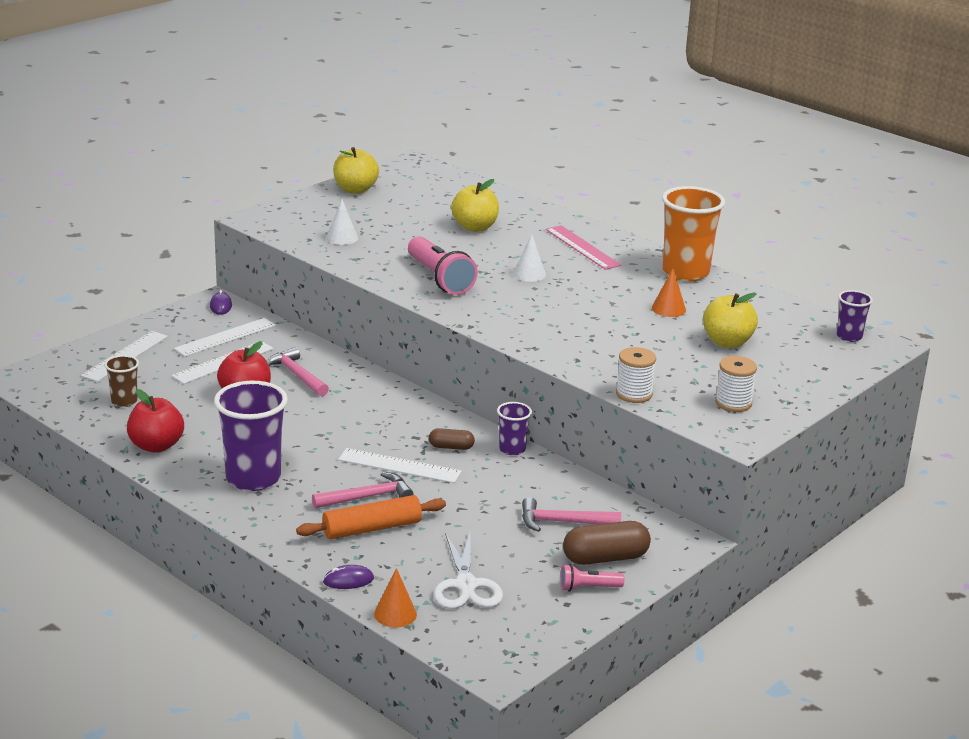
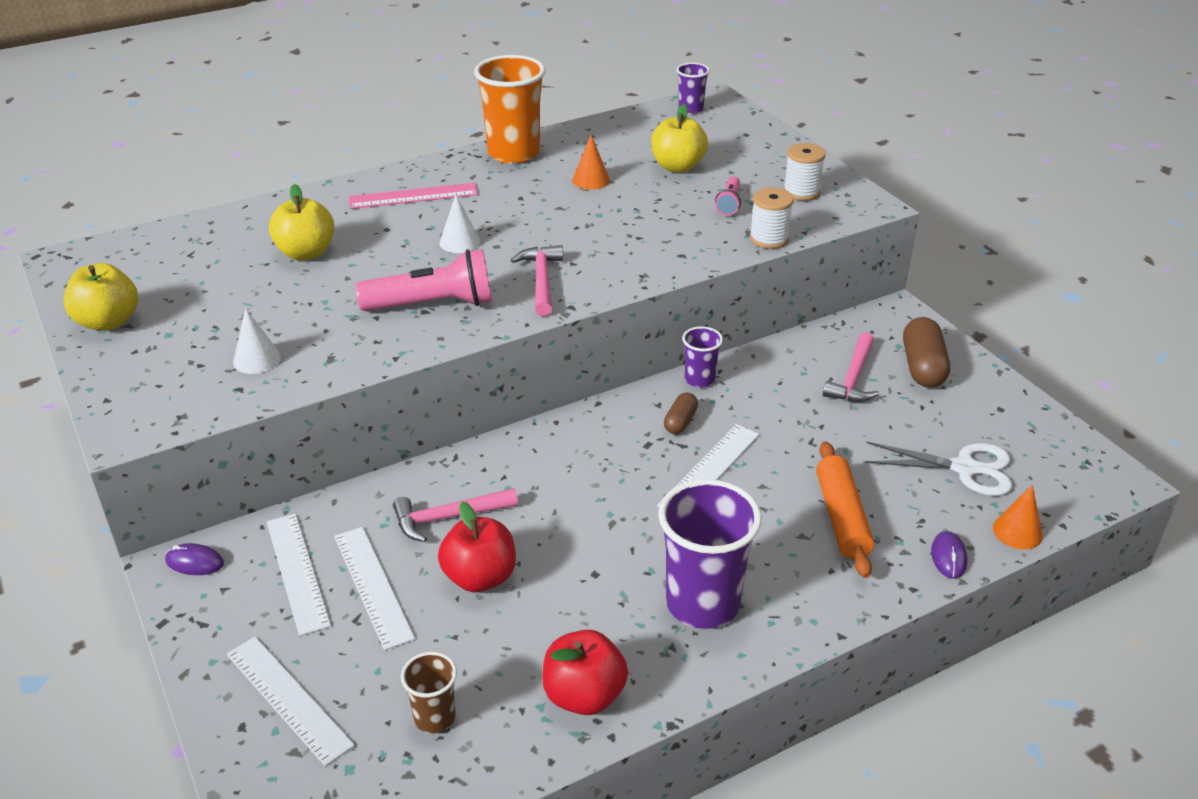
camera: 70 degrees left, 10 degrees up
(367, 497) = (773, 508): pink hammer -> pink hammer (541, 281)
(588, 588) = (974, 389): pink flashlight -> pink flashlight (729, 204)

